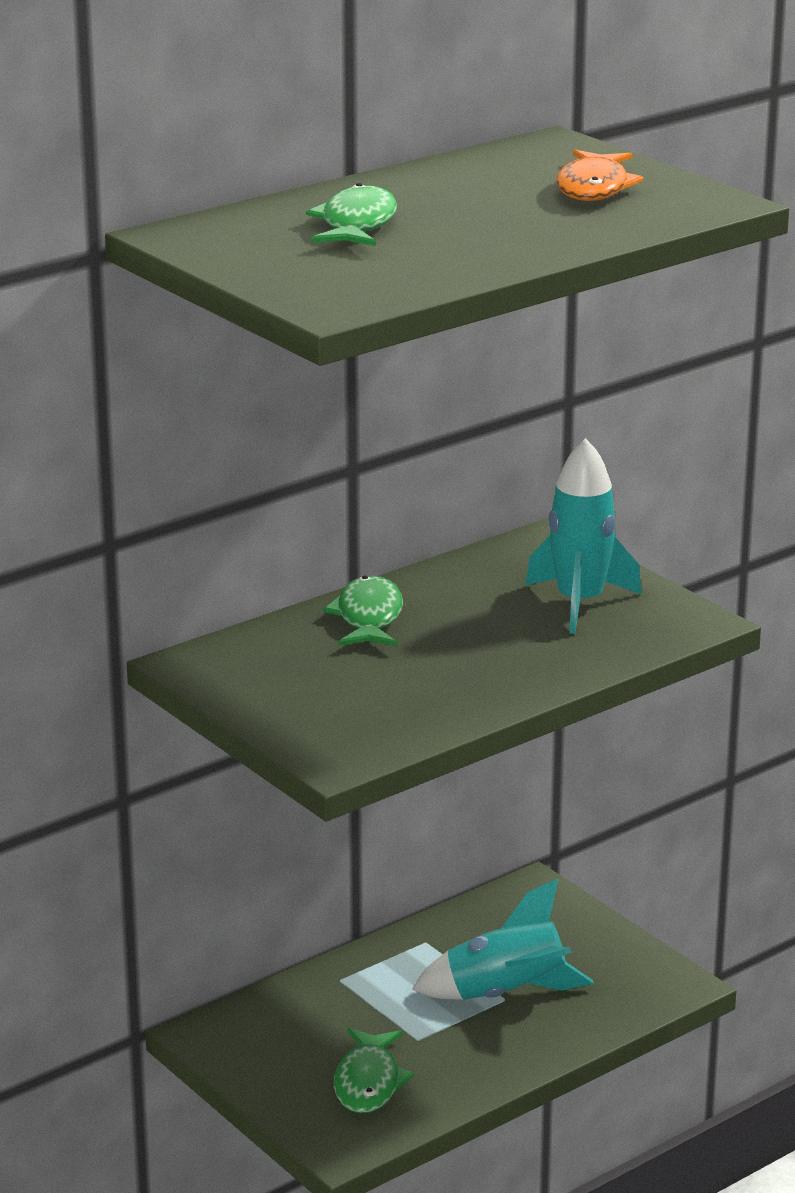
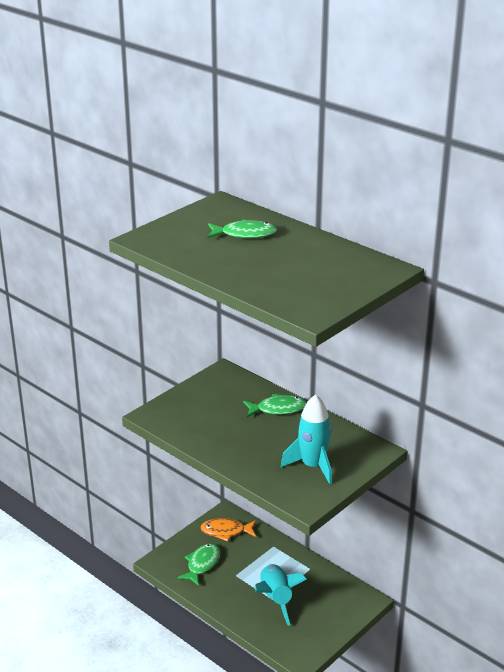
camera: 80 degrees right, 5 degrees up
(368, 1082) = (202, 564): green fish -> green fish turned 120 degrees clockwise
(594, 188) = (320, 282): orange fish -> orange fish (226, 531)

